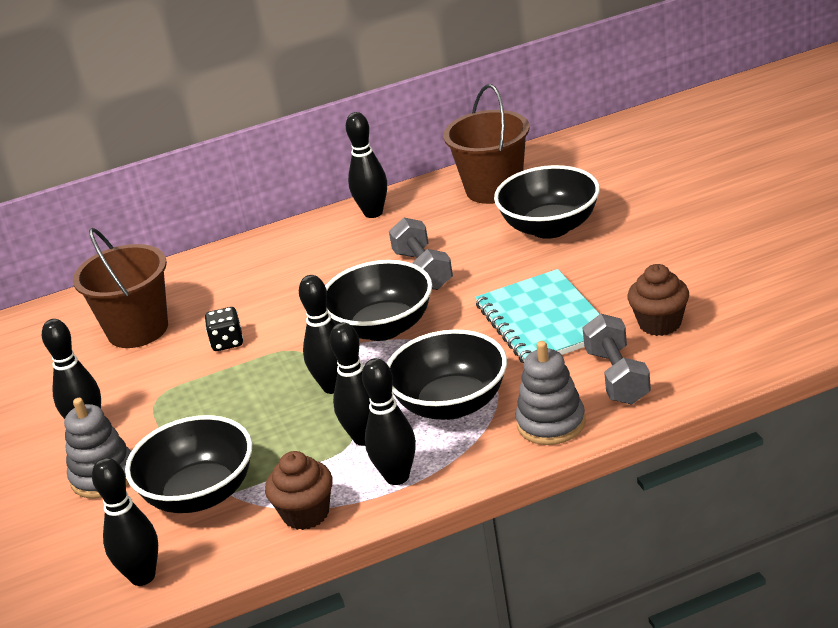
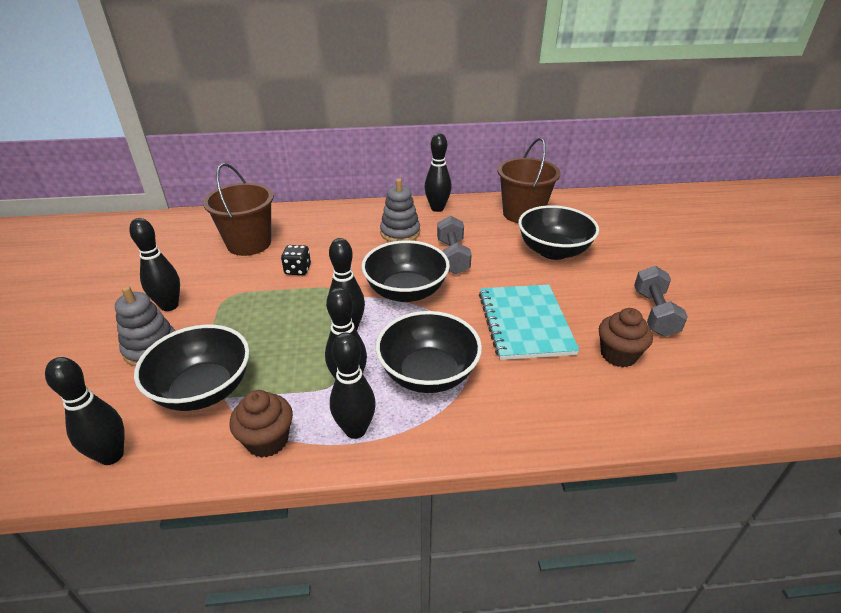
camera: 10 degrees right, 5 degrees up
(551, 423) = (501, 421): grey stacking toy -> grey stacking toy (400, 232)
(617, 377) = (571, 394): grey dumbbell -> grey dumbbell (654, 313)

